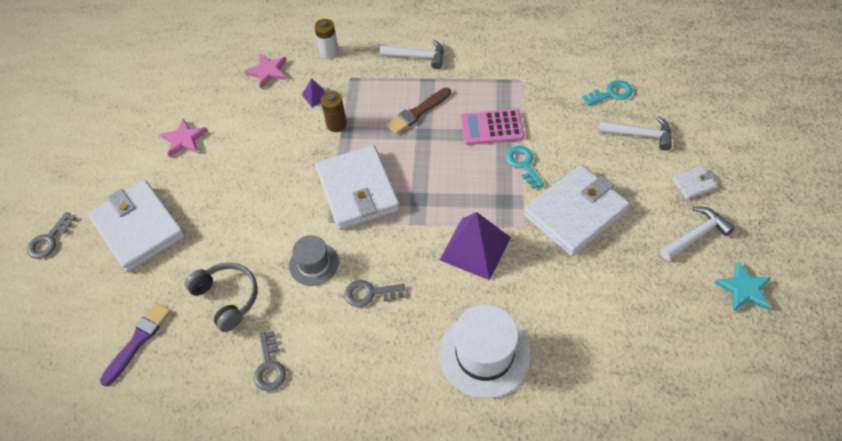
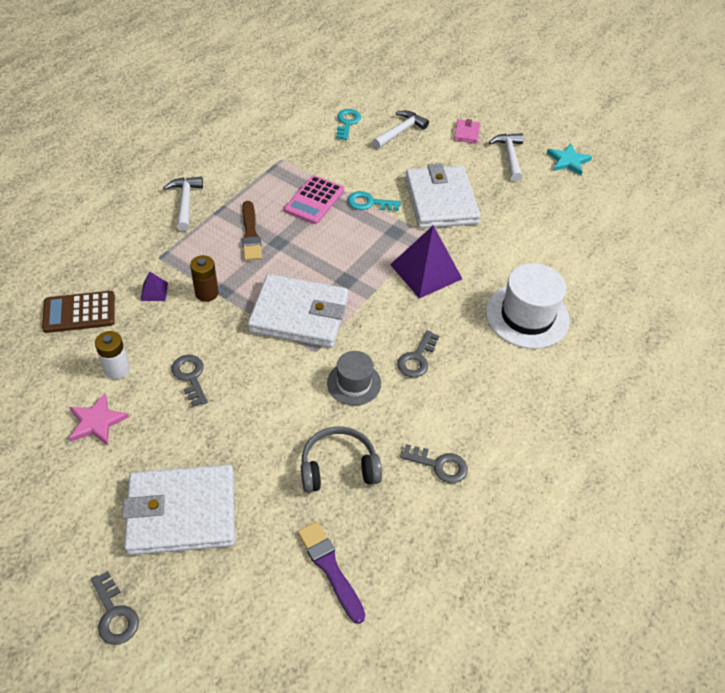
camera: 65 degrees left, 5 degrees down
(253, 163) = (190, 377): none -> grey key
(268, 72) = (79, 312): pink star -> brown calculator
(329, 52) = (107, 255): white battery -> white battery (117, 369)
(417, 57) = (185, 202): white hammer -> white hammer turned 45 degrees counterclockwise
(693, 184) = (466, 133): white wallet -> pink wallet

